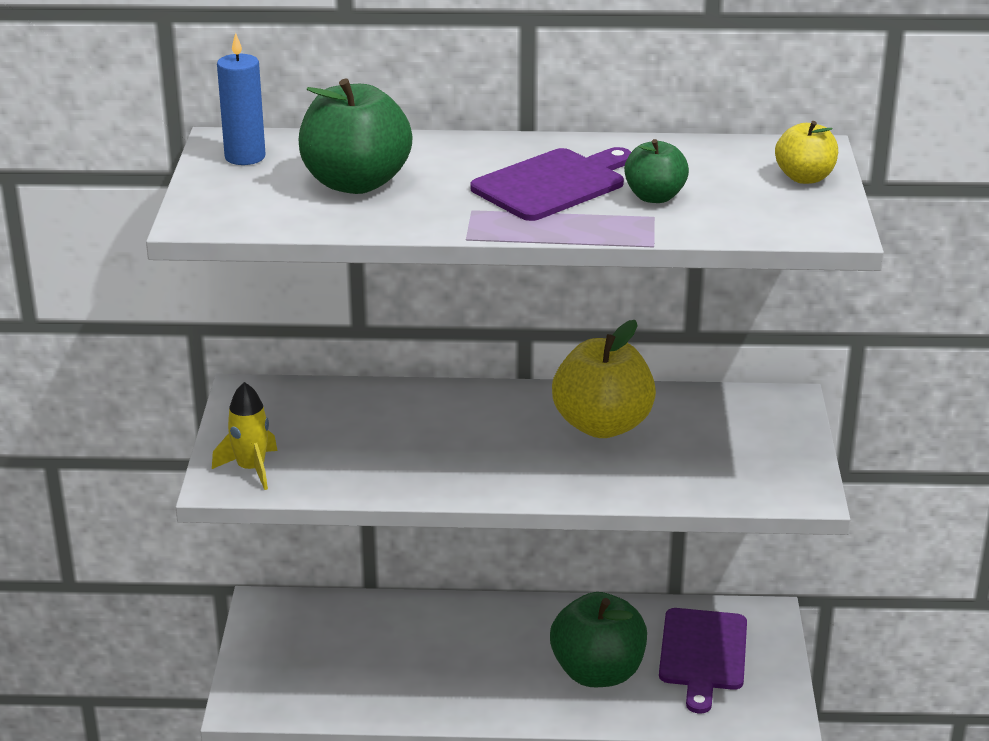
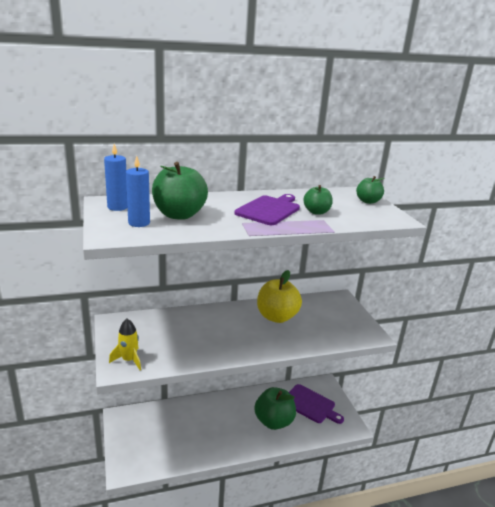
camera: 20 degrees left, 5 degrees down
(268, 195) = (139, 223): none -> blue candle
(703, 654) = (310, 404): purple cutting board -> purple cutting board turned 45 degrees counterclockwise
(804, 178) = (368, 201): yellow apple -> green apple

